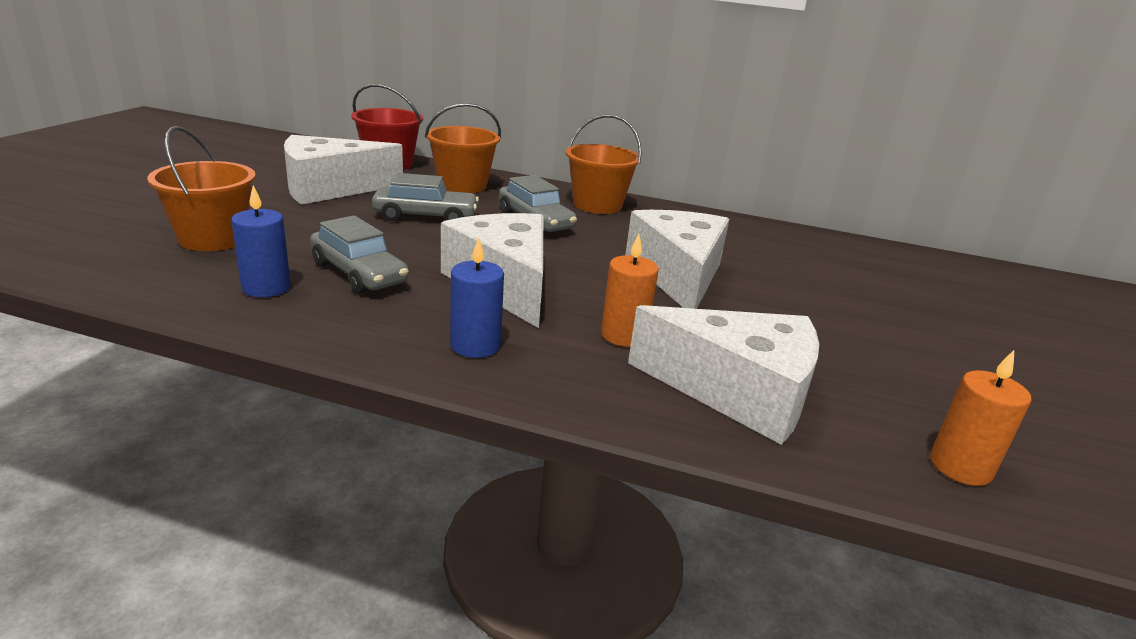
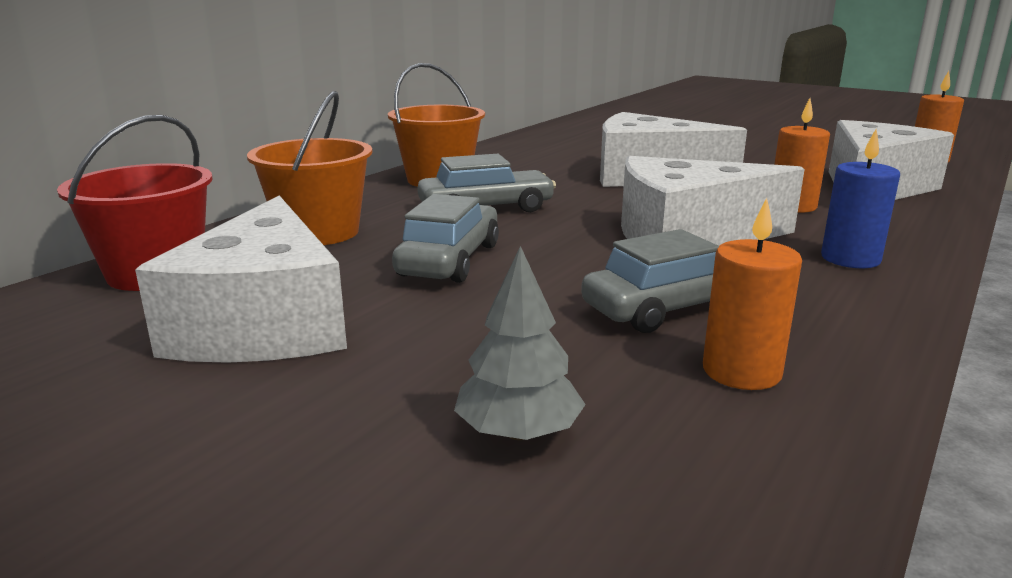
camera: 70 degrees left, 5 degrees down
(213, 238) = (519, 432): orange bucket -> grey tree
(266, 288) = (741, 371): blue candle -> orange candle

